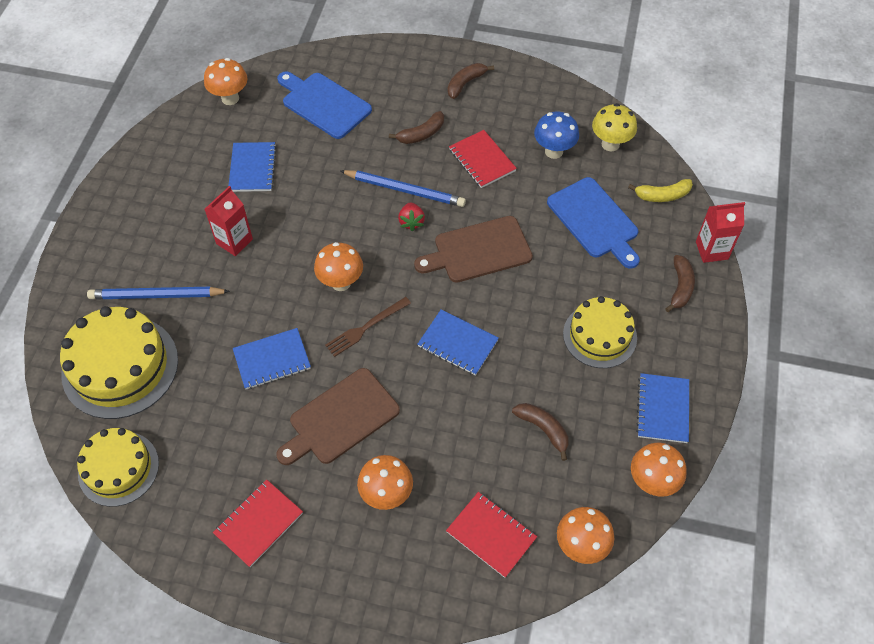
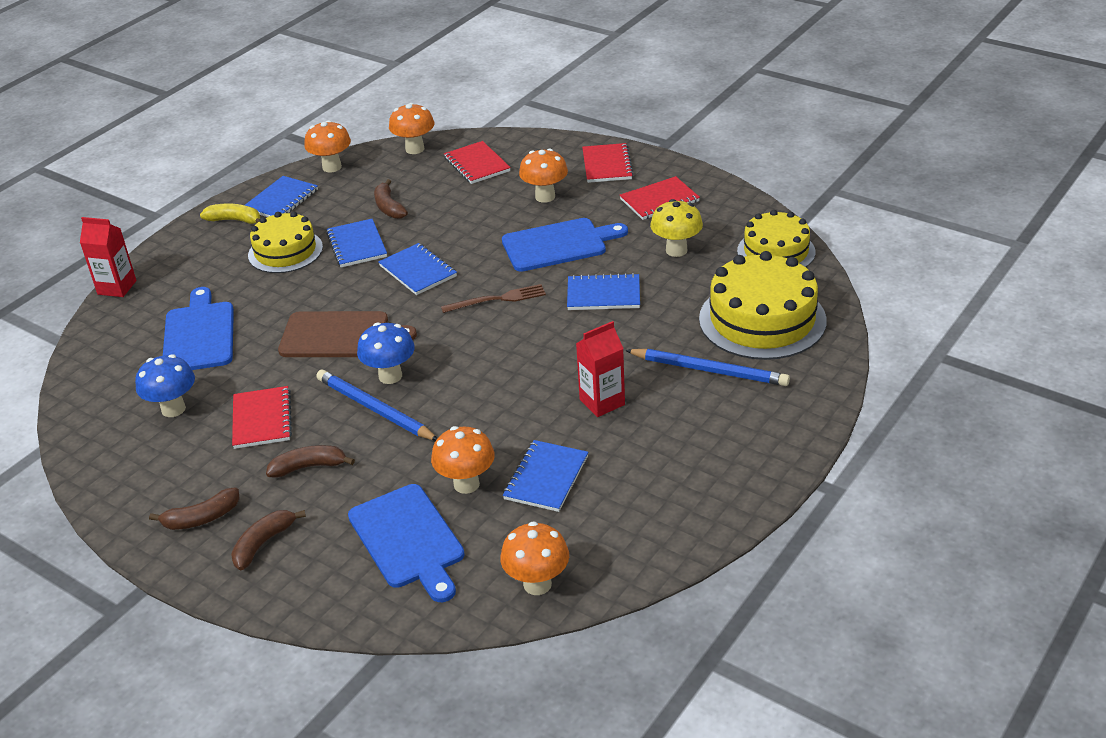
camera: 155 degrees left, 20 degrees down
(339, 578) = (607, 165): none -> red notebook
(340, 418) = (558, 244): brown cutting board -> blue cutting board
(341, 282) = (501, 339): orange mushroom -> orange mushroom (466, 484)
(411, 222) = (390, 376): red strawberry -> blue mushroom
(537, 363) = (357, 245): none -> blue notebook
(610, 144) = (104, 401): yellow mushroom -> yellow mushroom (676, 250)
(662, 195) = (108, 340): yellow banana -> yellow banana (235, 220)
(680, 287) = (178, 268): brown banana -> brown banana (263, 543)

